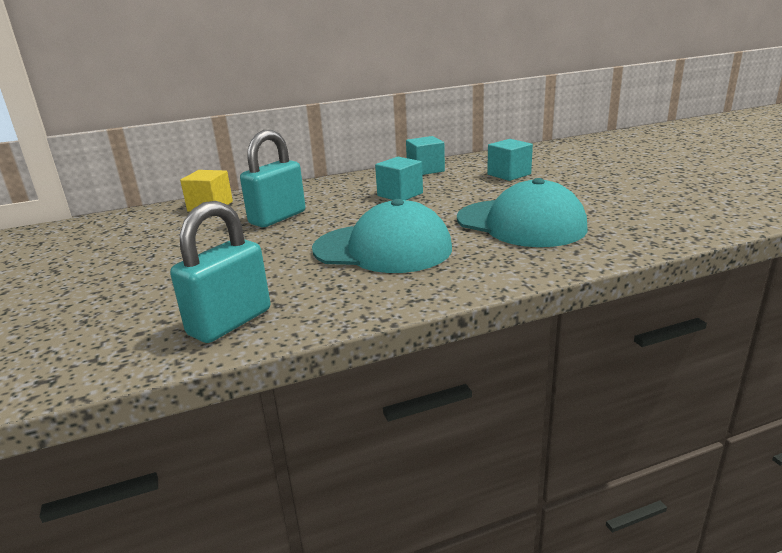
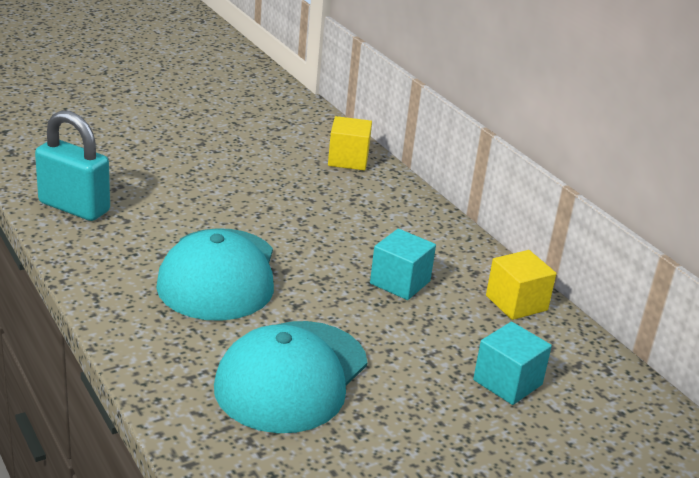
camera: 75 degrees right, 5 degrees up
(277, 218) = (312, 203): turquoise padlock -> none
(425, 170) = (516, 303): turquoise cube -> yellow cube

